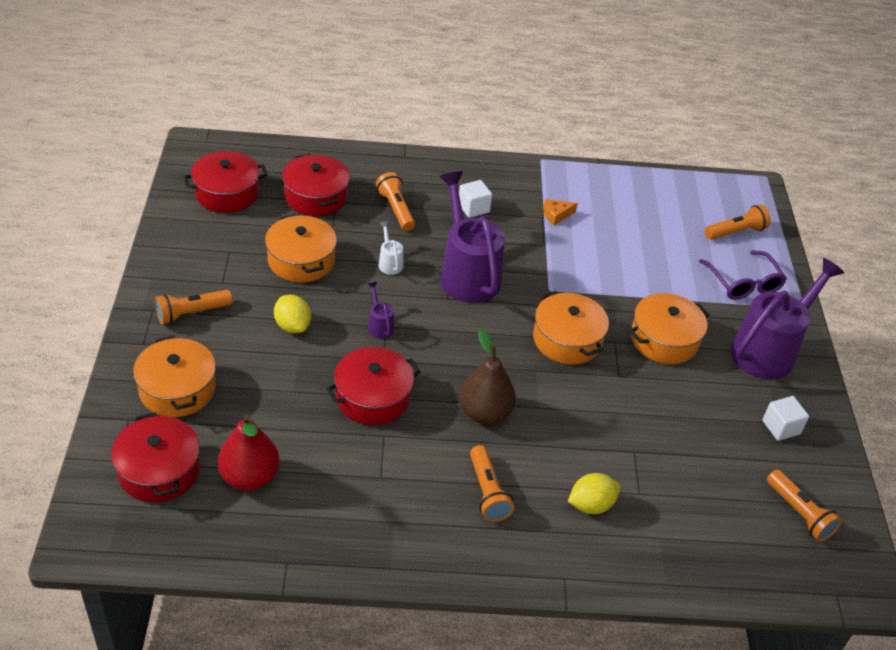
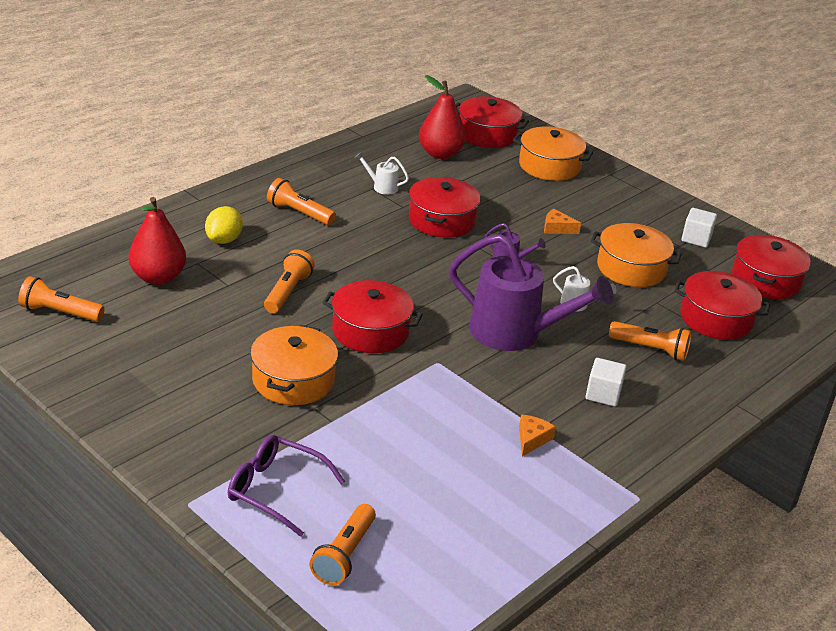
camera: 135 degrees right, 10 degrees down
(191, 313) = (621, 201): orange flashlight -> orange flashlight (287, 292)
(292, 326) = (557, 228): yellow lemon -> orange cheese
(369, 472) = (381, 187): none -> white watering can
(485, 413) = (360, 250): brown pear -> none
(567, 340) = (370, 331): orange pot -> red pot
(687, 498) = (158, 277): none -> red pear
(769, 350) = (188, 431): purple watering can -> none
(781, 427) = (122, 367): white cube -> white cube (696, 238)

